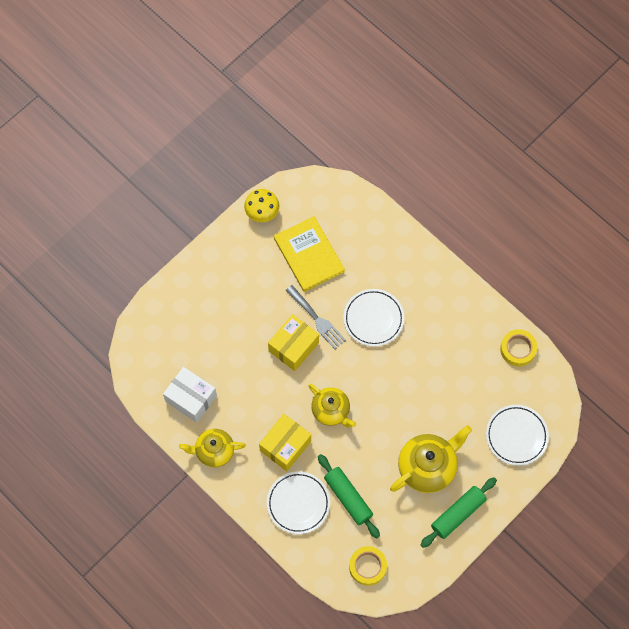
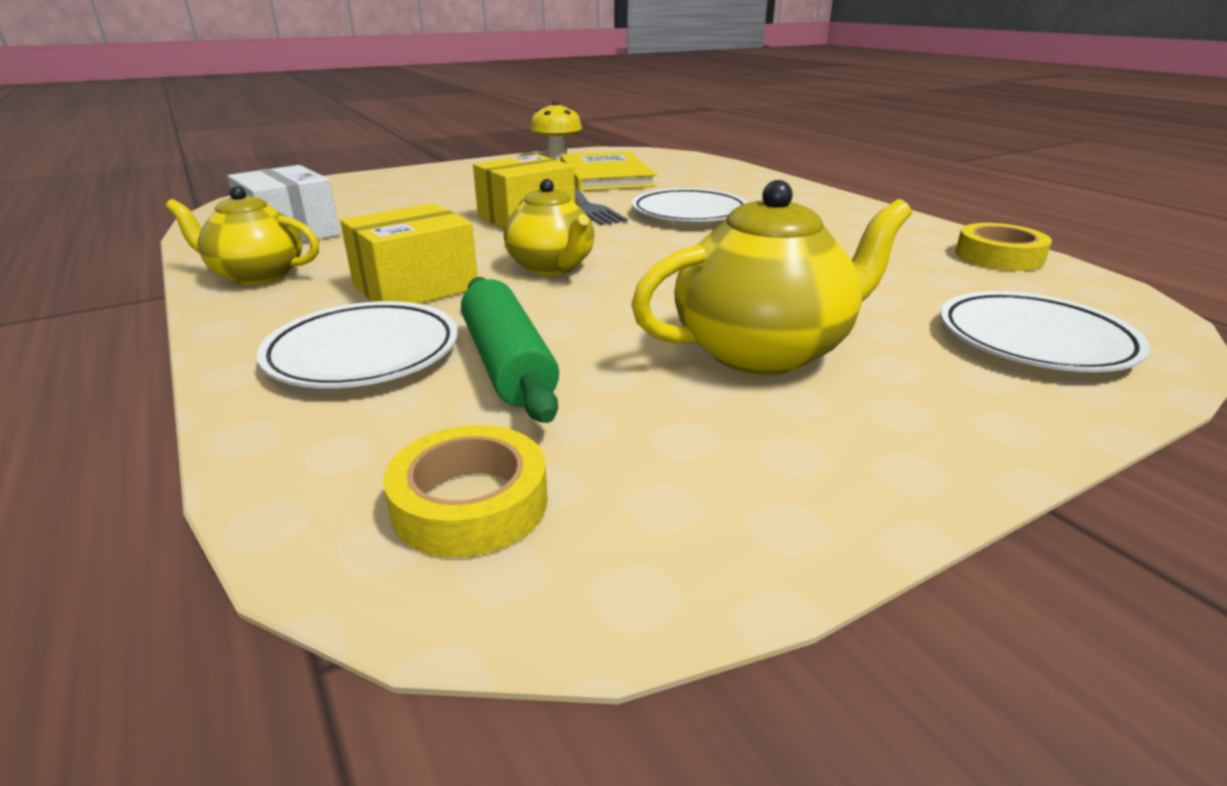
camera: 15 degrees right, 40 degrees down
(458, 514) = (856, 439): green rolling pin -> none

